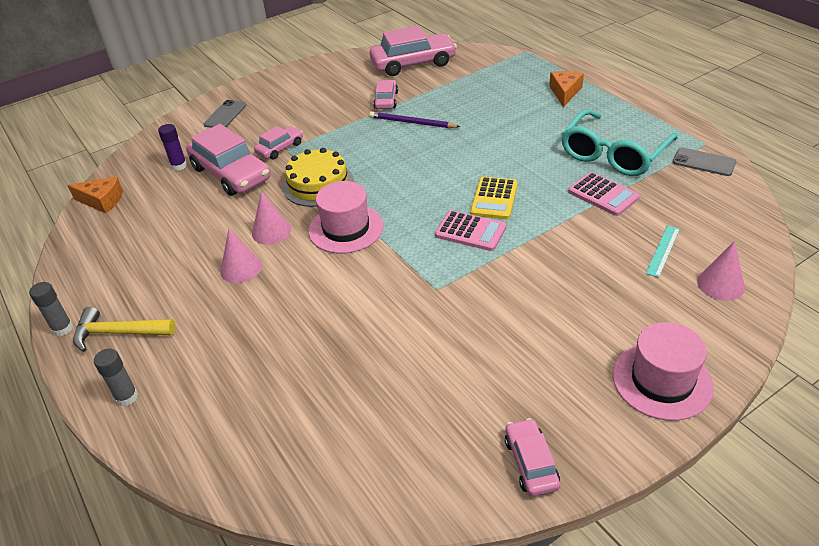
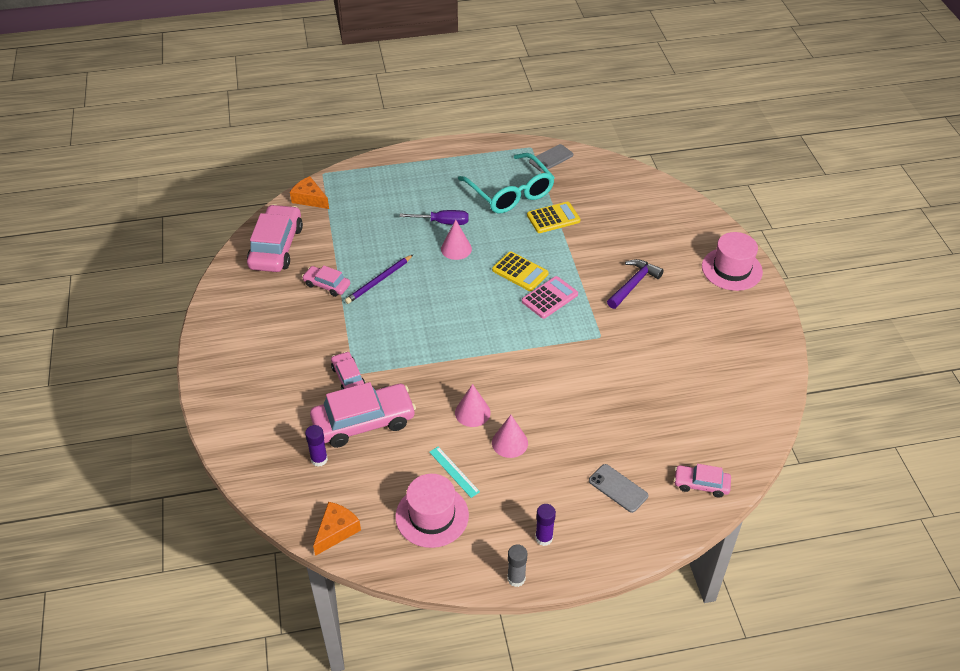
camera: 70 degrees left, 5 degrees up
(118, 333) = (544, 538): yellow hammer -> purple glue stick
(127, 397) = (619, 540): grey glue stick -> none
(225, 115) = (250, 405): grey phone -> grey phone (618, 488)
(318, 184) = (426, 366): yellow cake -> none
(346, 228) = (500, 365): pink hat -> pink hat (432, 516)
(524, 129) = (442, 222): none -> purple screwdriver
(531, 463) = (765, 346): pink car -> pink car (701, 484)
(547, 291) = (633, 284): none -> purple hammer
(565, 92) = (409, 180): orange cheese -> orange cheese (309, 199)
(603, 195) = (553, 218): pink calculator -> yellow calculator
(663, 251) = (627, 218): turquoise ruler -> turquoise ruler (454, 471)
(720, 284) = (670, 210): pink cone -> pink cone (456, 249)

